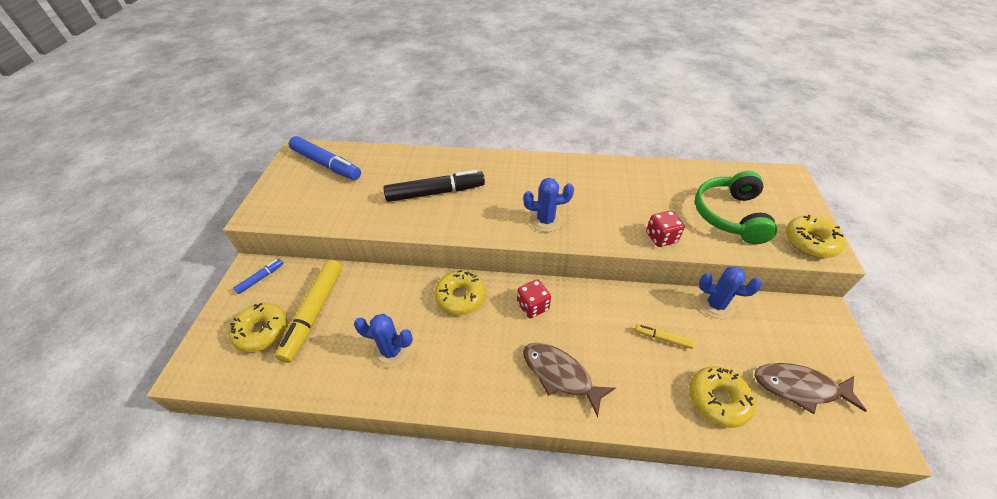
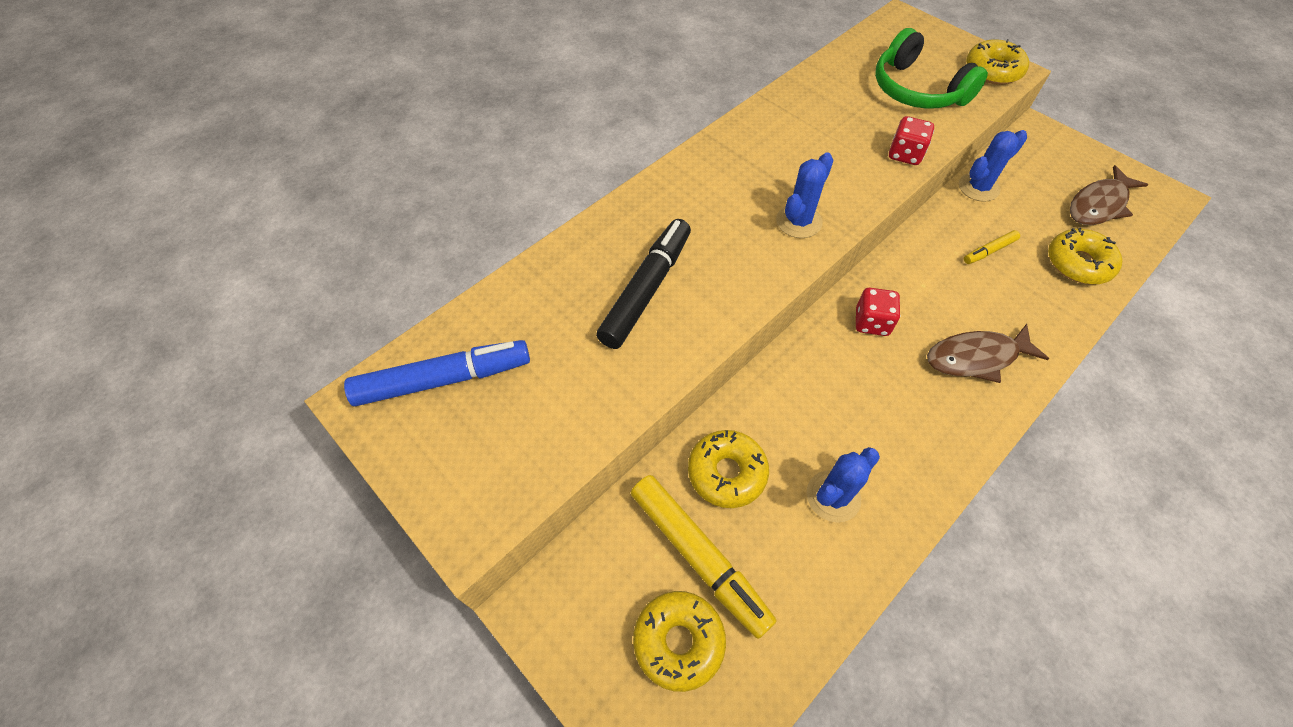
camera: 50 degrees left, 10 degrees up
(261, 278) = (566, 599): blue marker -> none
(460, 297) = (804, 379): yellow donut -> yellow donut (727, 473)

